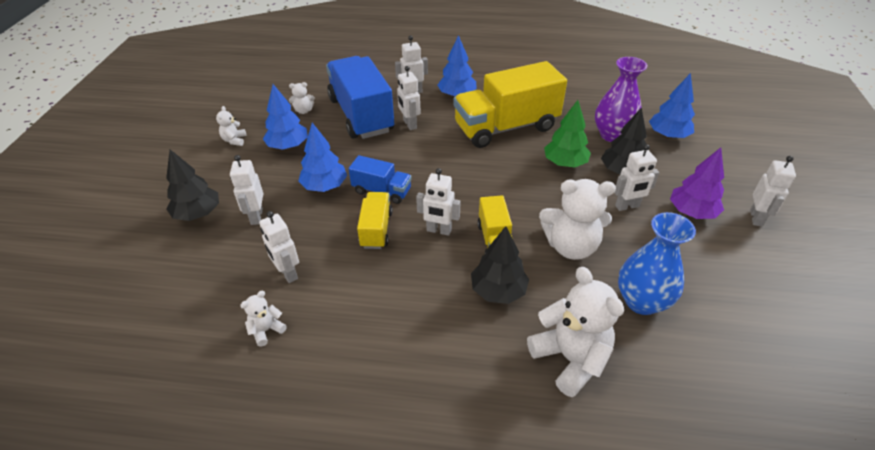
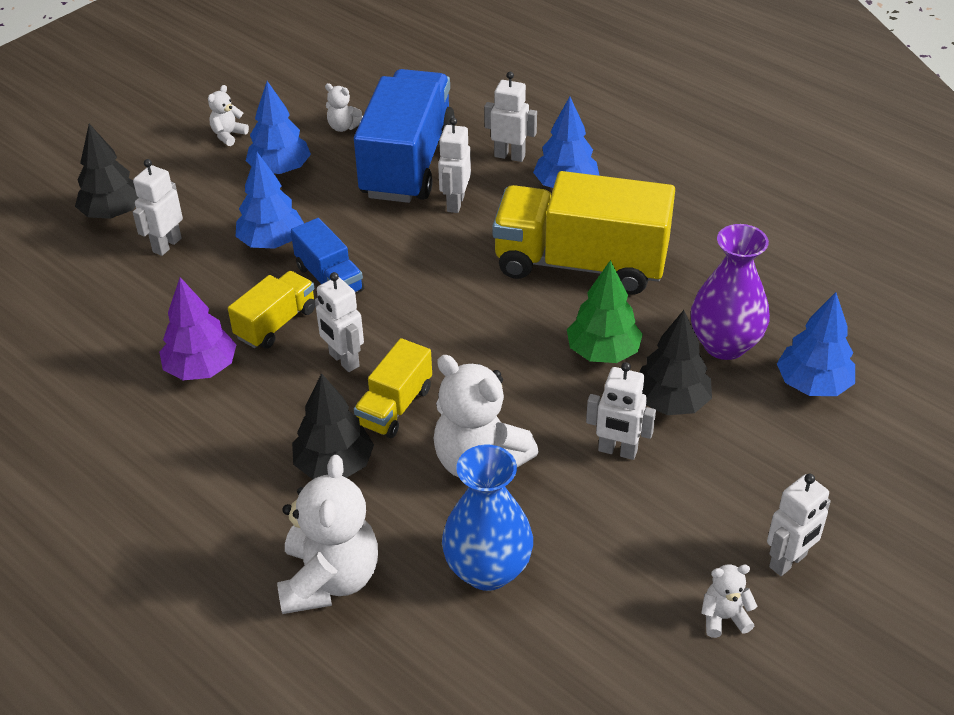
camera: 35 degrees right, 0 degrees up
(266, 330) = (66, 377): white teddy bear -> white teddy bear (724, 617)
(287, 273) = (139, 327): white robot -> none
(691, 212) = (700, 505): purple tree -> purple tree (201, 368)

